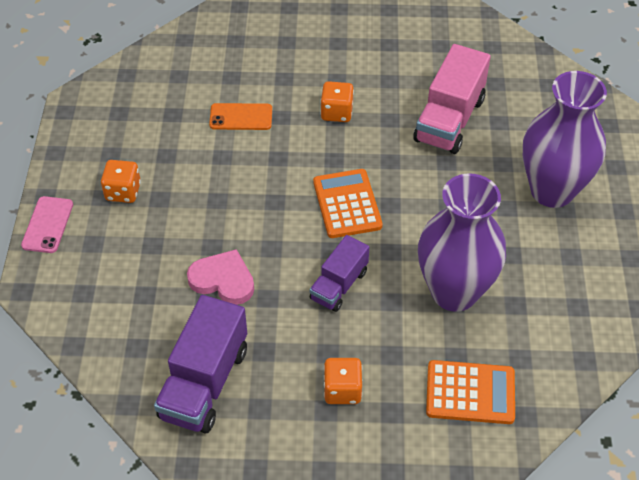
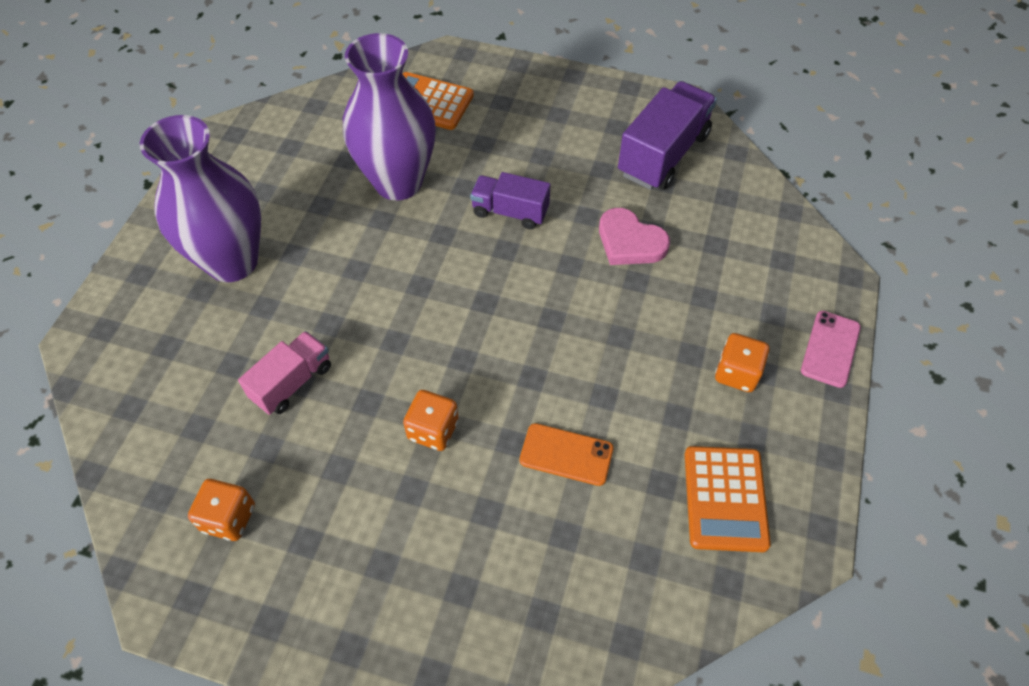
camera: 165 degrees left, 5 degrees up
(339, 285) = (510, 212): purple truck -> purple truck turned 120 degrees counterclockwise
(342, 390) = (539, 125): orange dice -> orange dice (229, 518)
(347, 204) = (469, 296): orange calculator -> orange calculator (725, 498)
(449, 120) = (292, 382): pink truck -> pink truck, size x0.61

